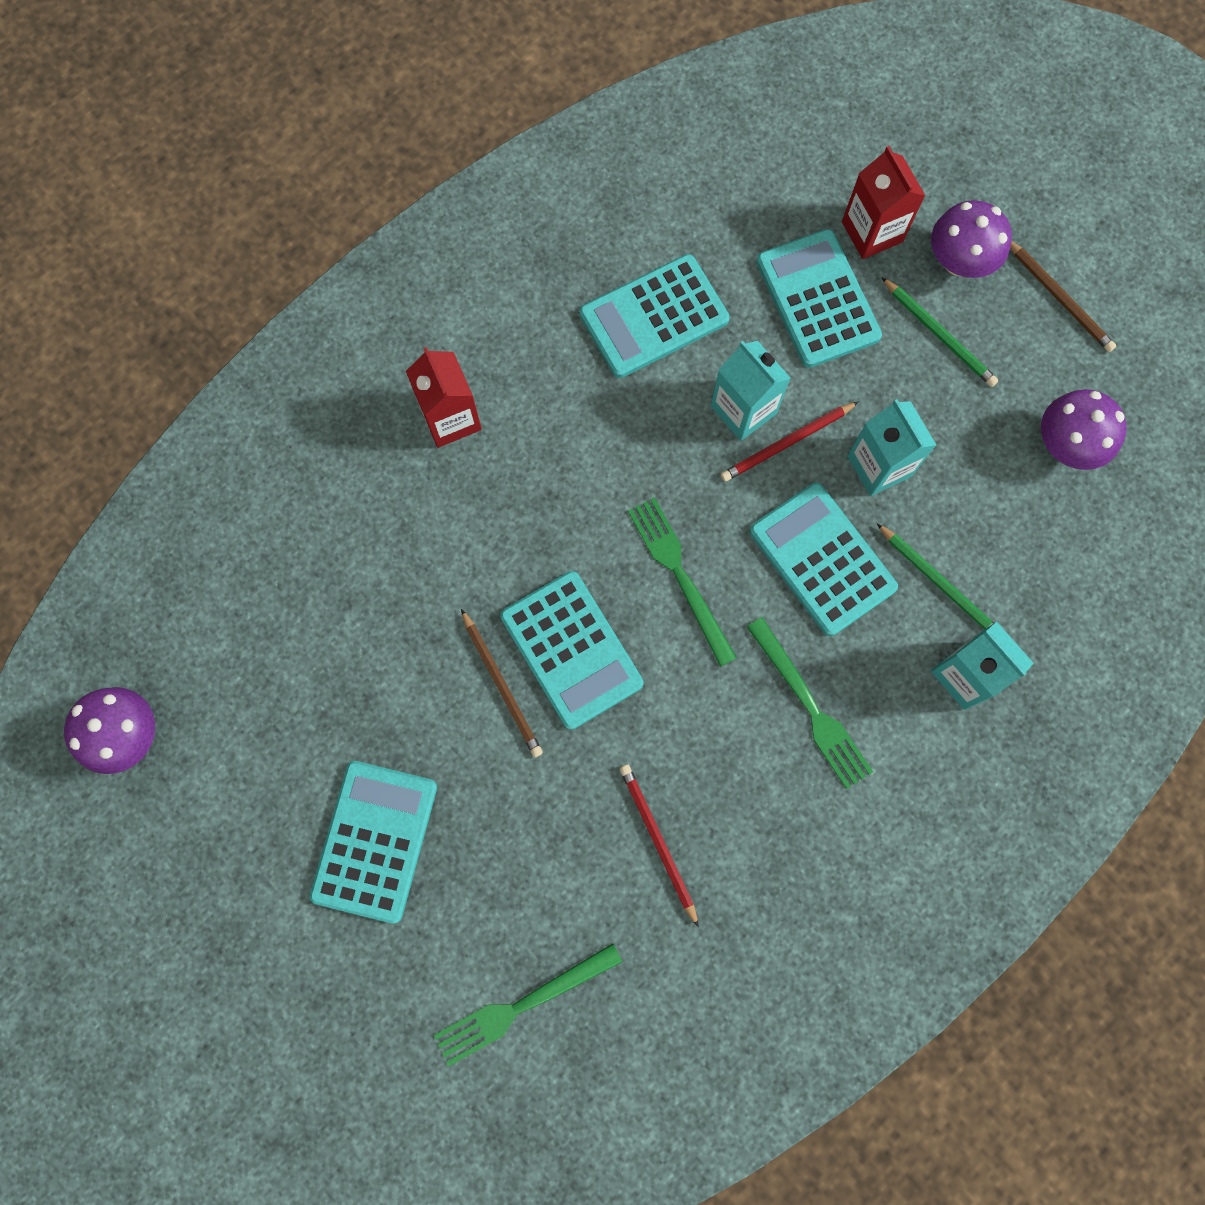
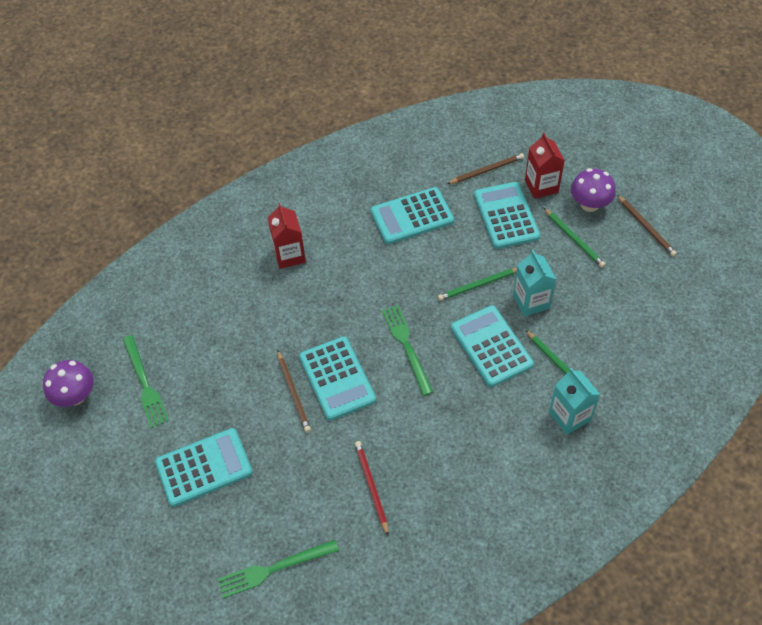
camera: 10 degrees right, 20 degrees down
(374, 841) = (204, 467): turquoise calculator -> turquoise calculator turned 45 degrees clockwise
(743, 410) = (456, 266): turquoise carton -> none
(773, 208) = (487, 170): none -> brown pencil
(786, 443) = (478, 285): red pencil -> green pencil
(810, 707) = (474, 423): green fork -> green fork (145, 384)
(1066, 445) = (643, 301): purple mushroom -> none

